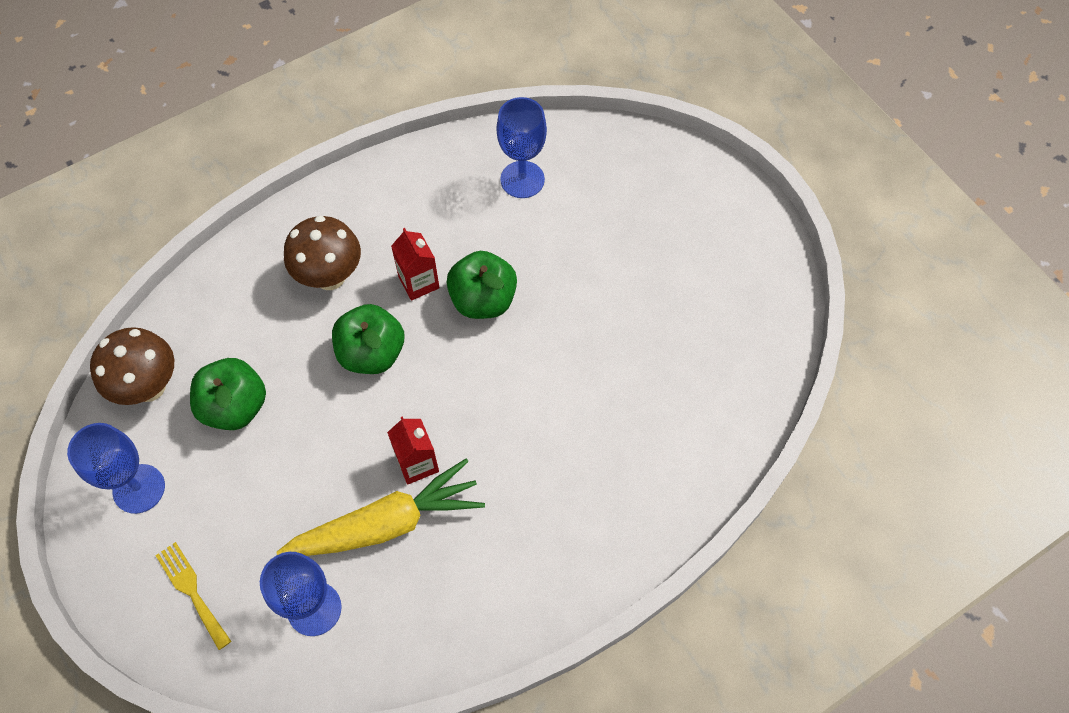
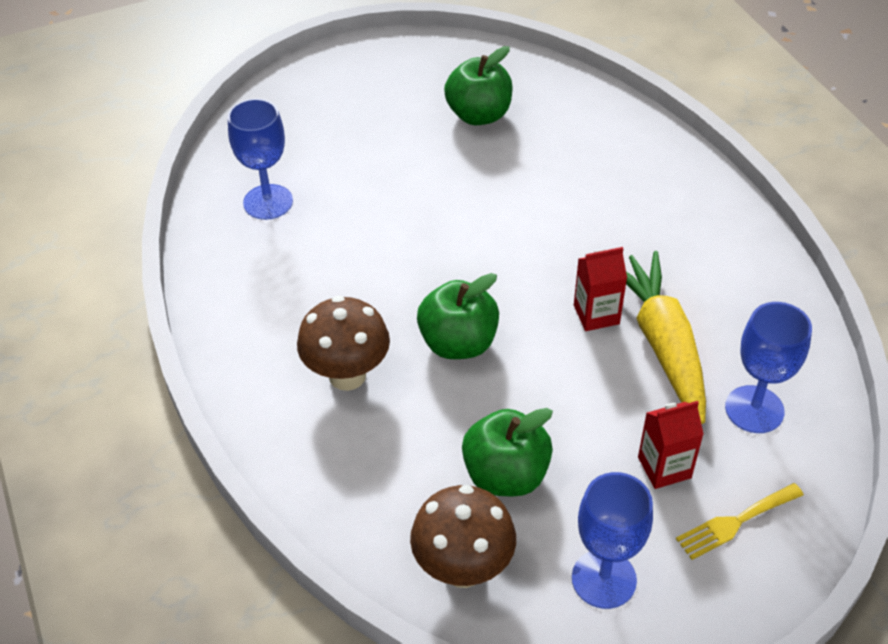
camera: 80 degrees left, 15 degrees down
(419, 282) = (376, 297): red carton -> red carton (664, 467)
(483, 300) = (412, 247): green apple -> green apple (479, 115)

